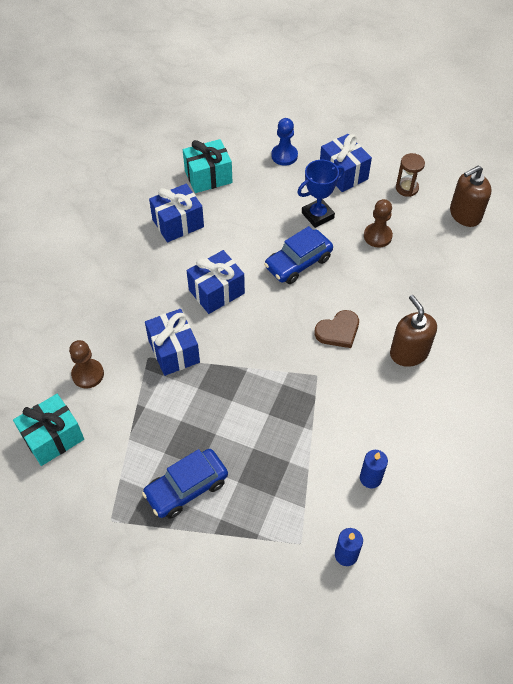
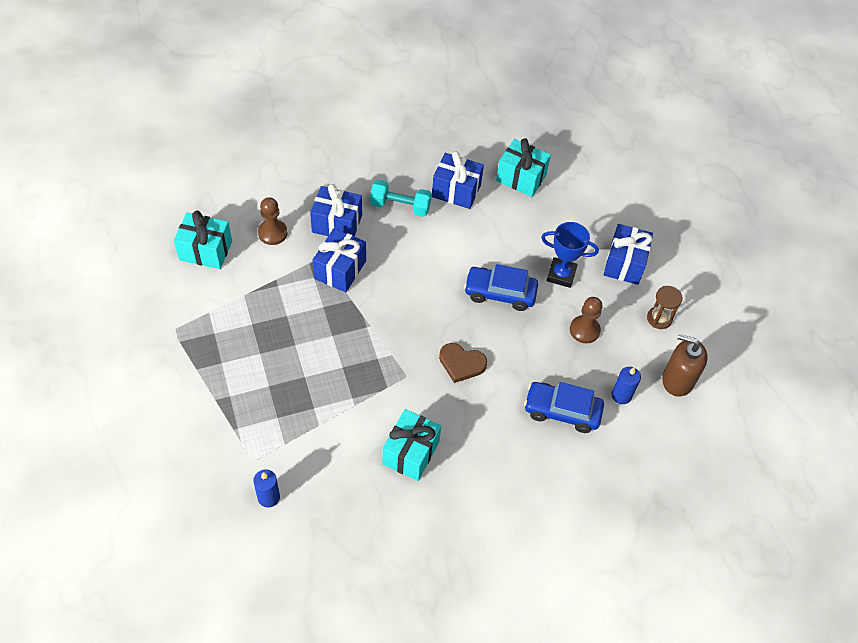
camera: 45 degrees right, 0 degrees up
(154, 268) = (400, 206): none -> turquoise dumbbell
(186, 488) = (236, 357): blue car -> blue car (562, 411)
(216, 292) = (418, 259): blue gift -> blue gift (337, 224)
(284, 156) = (598, 211): blue pawn -> none
(370, 478) = (348, 472): blue candle -> blue candle (621, 395)
(388, 421) = (411, 453): none -> turquoise gift
(409, 352) = (489, 427): brown soap dispenser -> none

